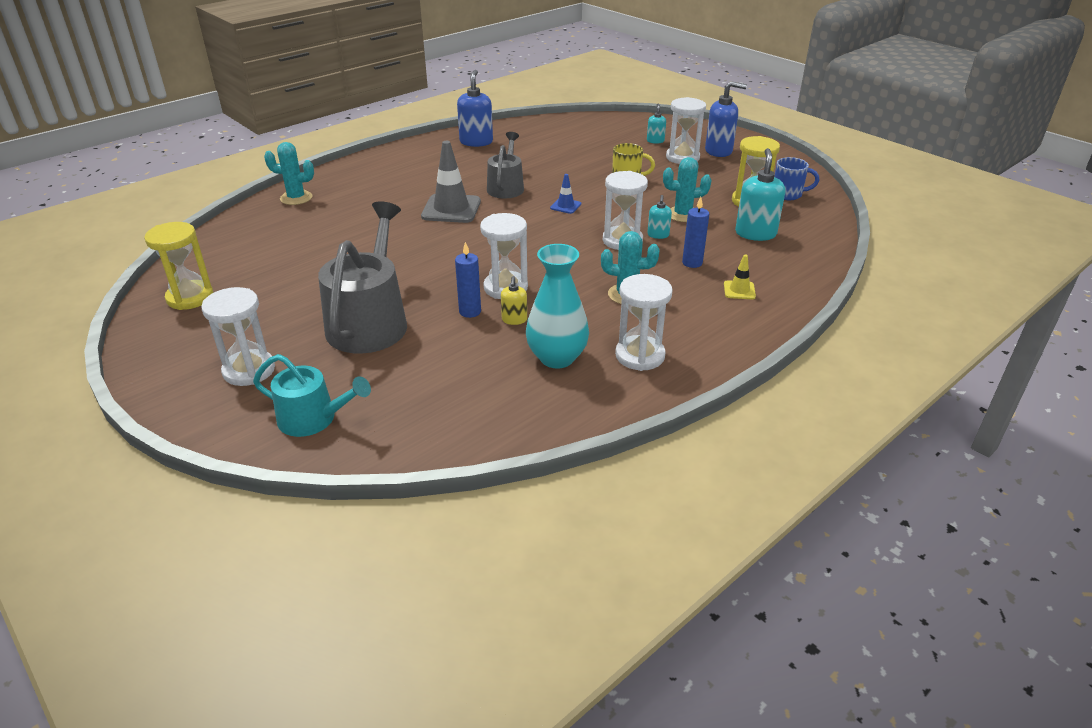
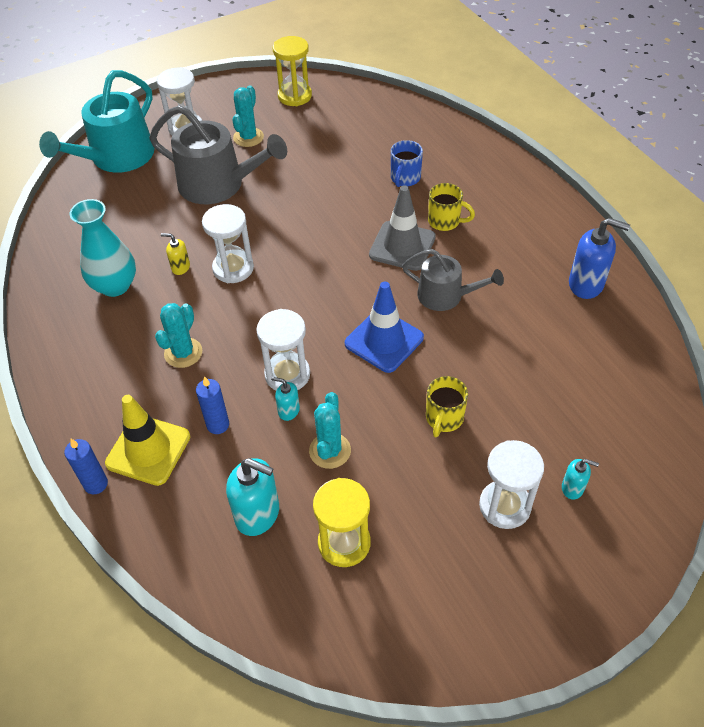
camera: 105 degrees right, 15 degrees up
(296, 198) = (455, 142): turquoise cactus -> turquoise cactus (248, 137)
(313, 419) = (117, 157): turquoise watering can -> turquoise watering can, size x1.66
(415, 194) = (445, 221): none -> yellow mug
(470, 311) = (205, 241): blue candle -> blue candle (96, 484)
(565, 206) = (384, 341): blue traffic cone -> blue traffic cone, size x2.05
(640, 355) = (88, 339): white hourglass -> none
(719, 151) = (523, 566): blue soap dispenser -> none
(739, 290) = (148, 450): yellow traffic cone -> yellow traffic cone, size x2.05
(788, 194) = (352, 603): blue mug -> blue mug (405, 178)

